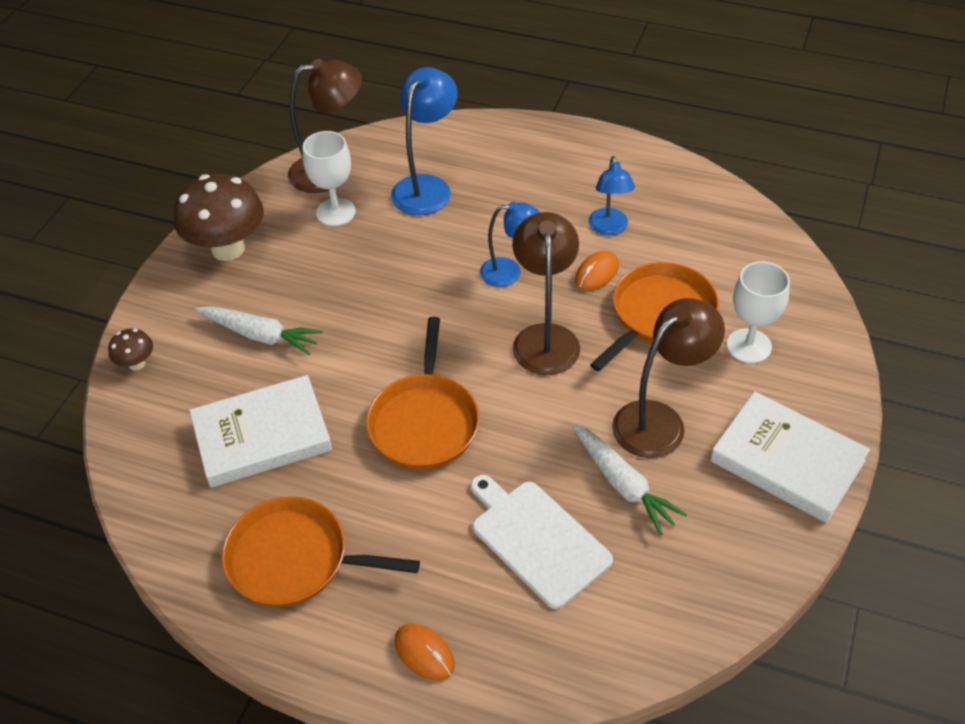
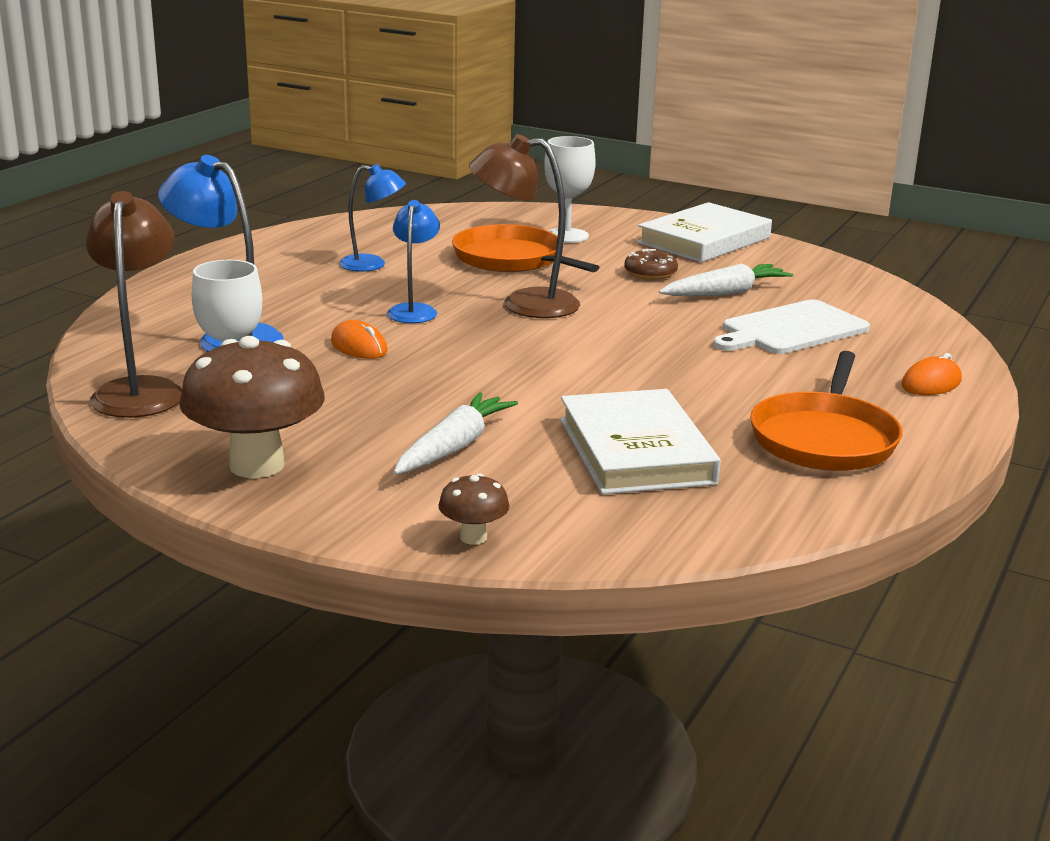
camera: 85 degrees left, 25 degrees down
(424, 422) = (631, 364): orange pan -> none
(596, 273) = (439, 276): orange mouse -> orange mouse (359, 347)
(659, 420) = (650, 273): brown lamp -> brown donut

